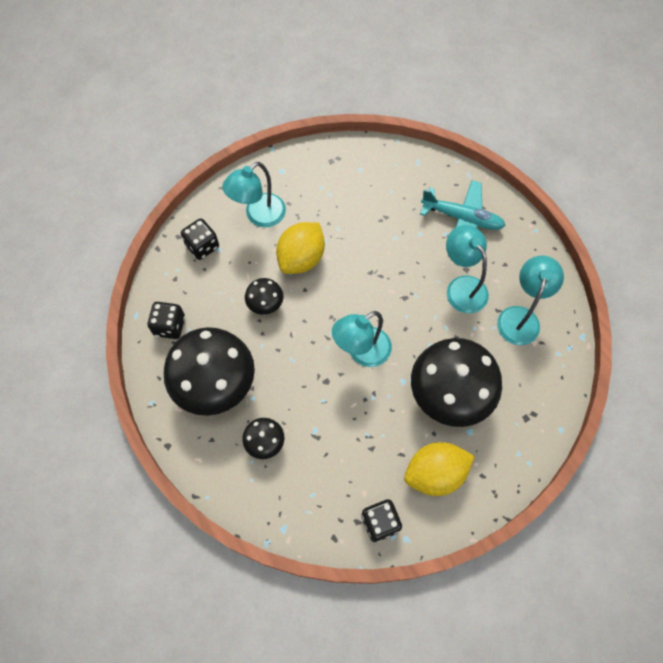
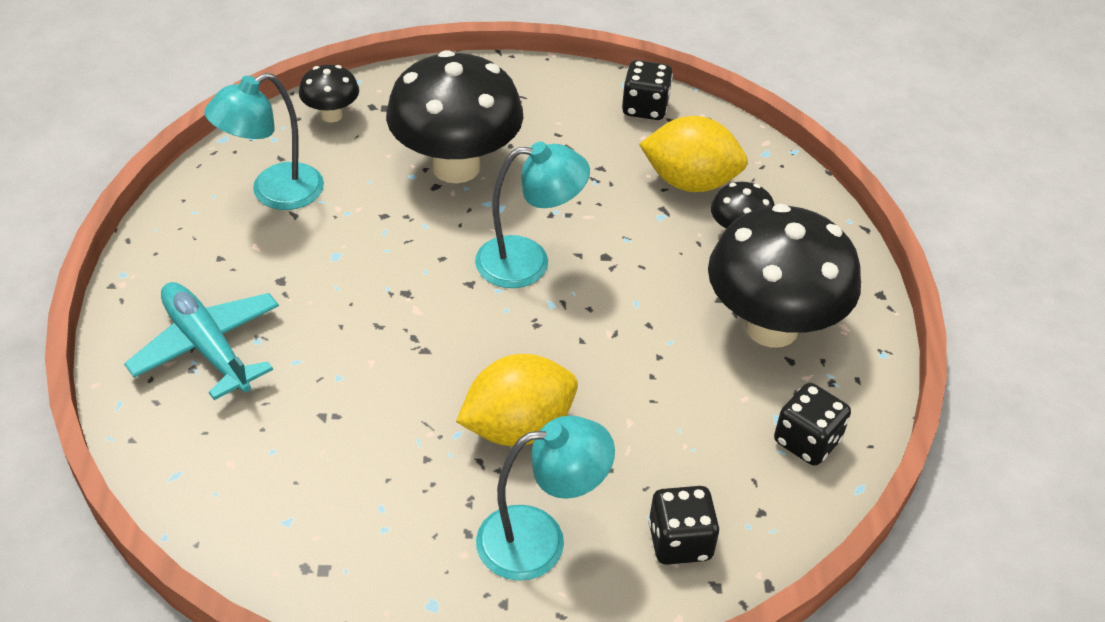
camera: 150 degrees left, 20 degrees down
(265, 305) = (627, 391): black mushroom -> black mushroom (331, 115)
(435, 473) = (543, 114): yellow lemon -> yellow lemon (690, 182)
(462, 287) = (311, 263): turquoise lamp -> none

